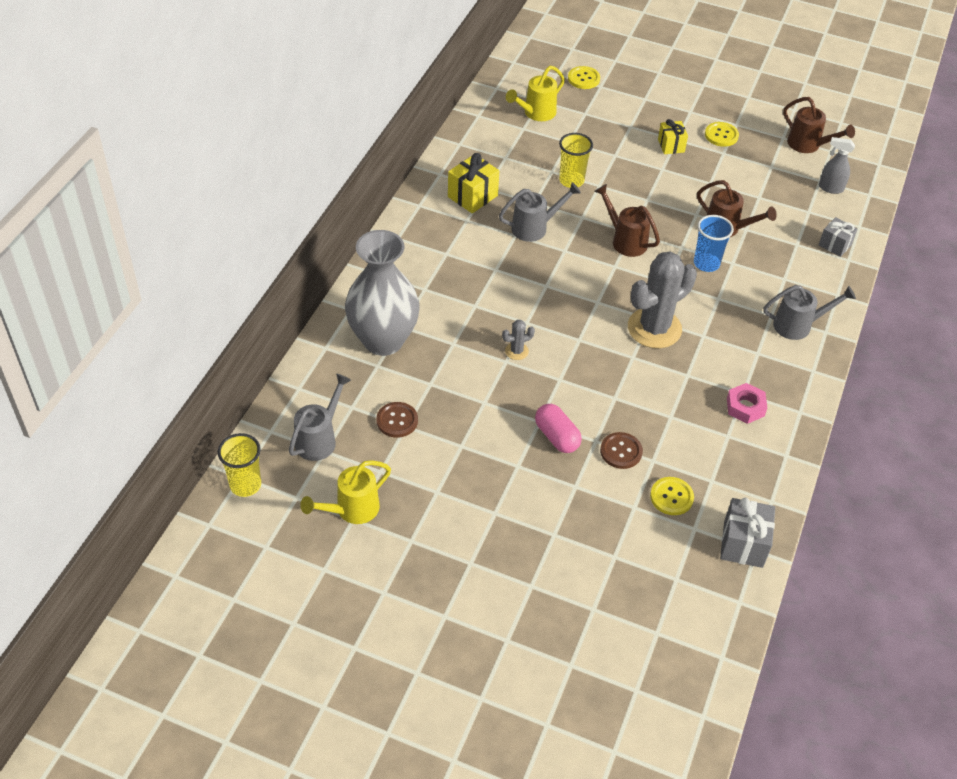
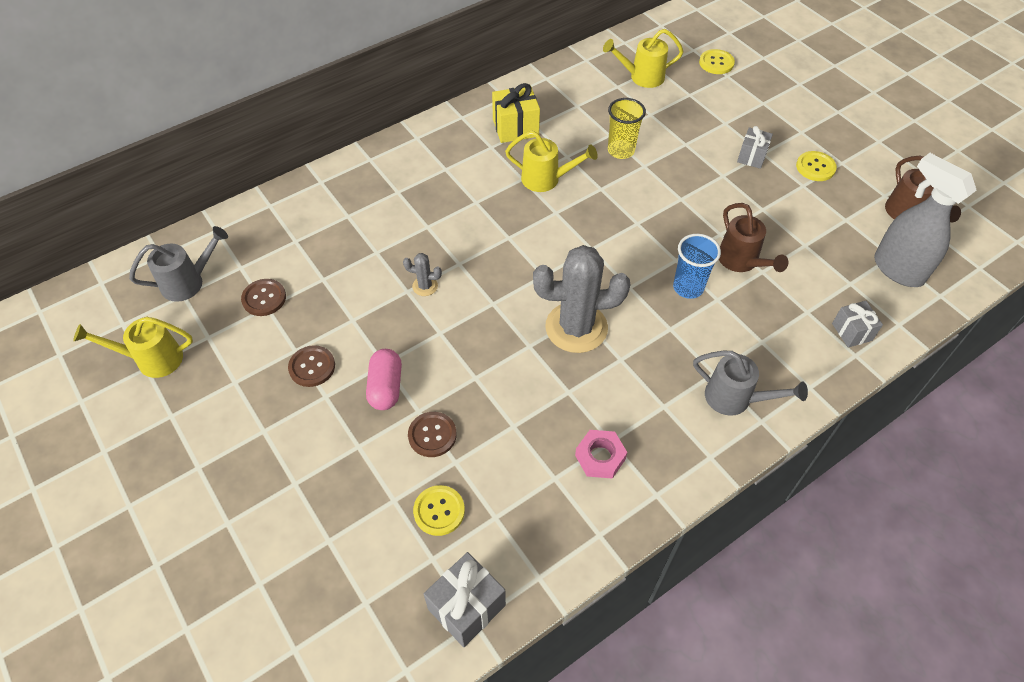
camera: 35 degrees right, 5 degrees up
(245, 485) = (97, 292): yellow cup -> none
(383, 340) = (321, 221): grey vase -> none
(487, 451) = (312, 367): none -> brown button
(534, 228) = (546, 179): grey watering can -> yellow watering can
(625, 240) = (623, 228): brown watering can -> none
(671, 145) = (751, 157): yellow gift -> grey gift
(830, 188) = (897, 269): grey spray bottle -> grey spray bottle, size x1.81

